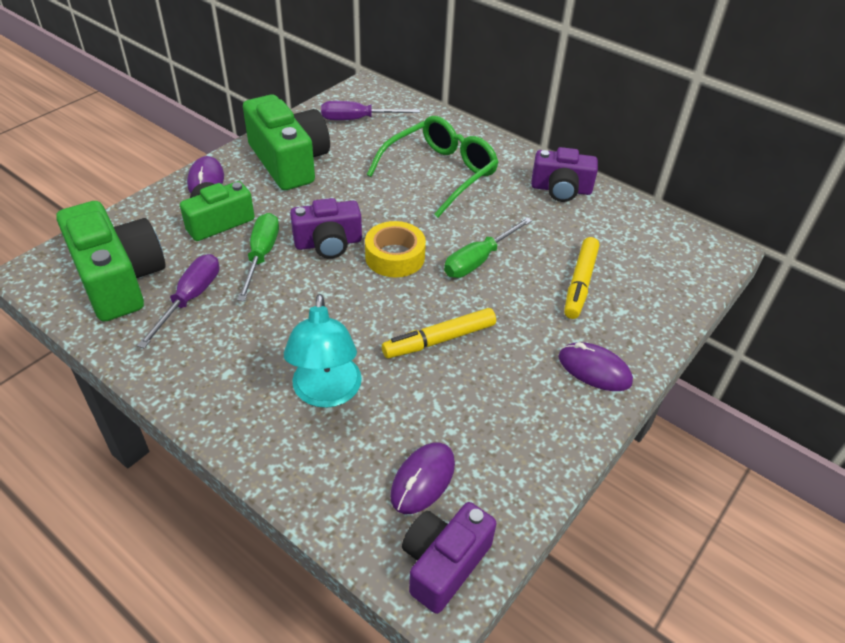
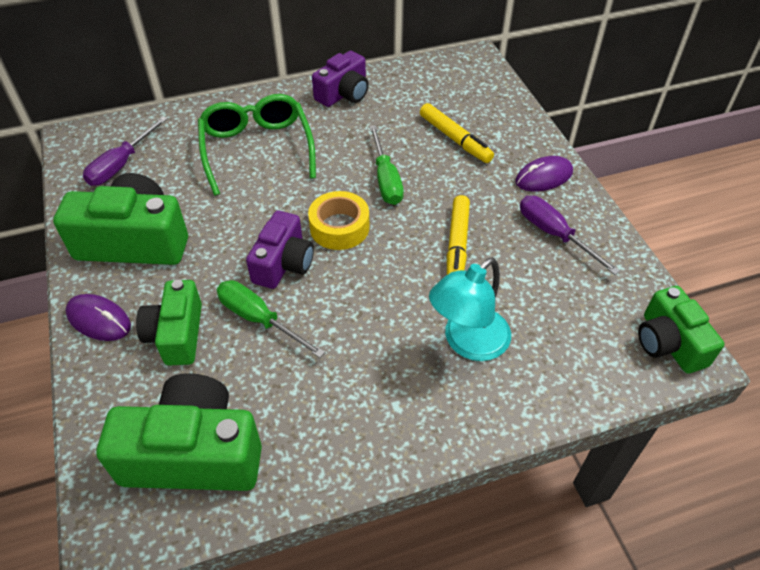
camera: 55 degrees left, 5 degrees up
(190, 299) = (275, 399): purple screwdriver -> purple screwdriver (554, 234)
(326, 393) = (468, 343): turquoise lamp -> turquoise lamp turned 105 degrees clockwise
(423, 480) = (590, 320): purple mouse -> none
(444, 563) = (668, 343): purple camera -> green camera

